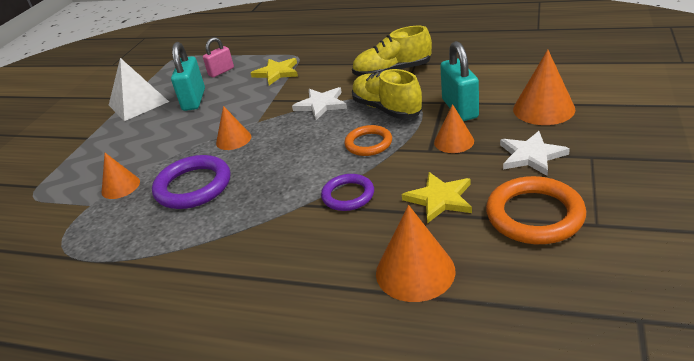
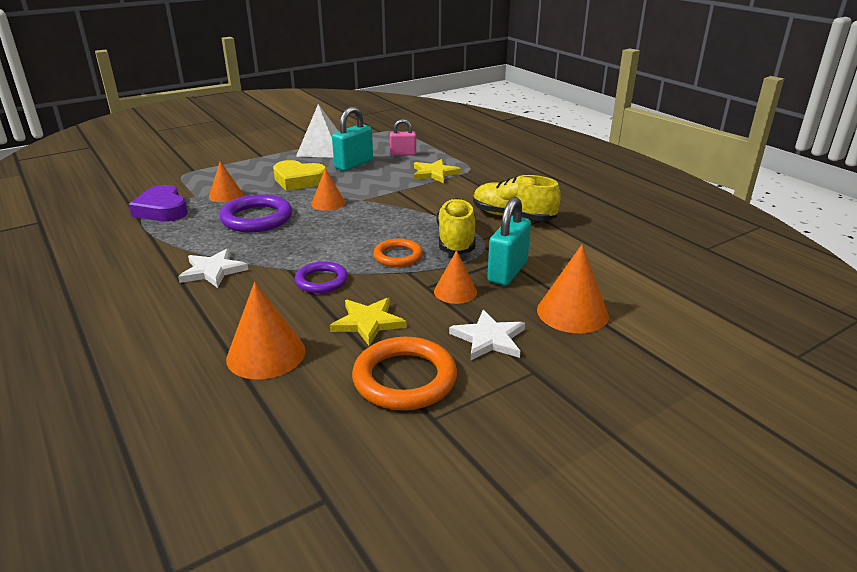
camera: 35 degrees right, 5 degrees down
(78, 235) = (162, 210): none -> purple heart
(169, 137) = (299, 180): none -> yellow heart
(321, 105) = (420, 211): white star -> white star (213, 271)

